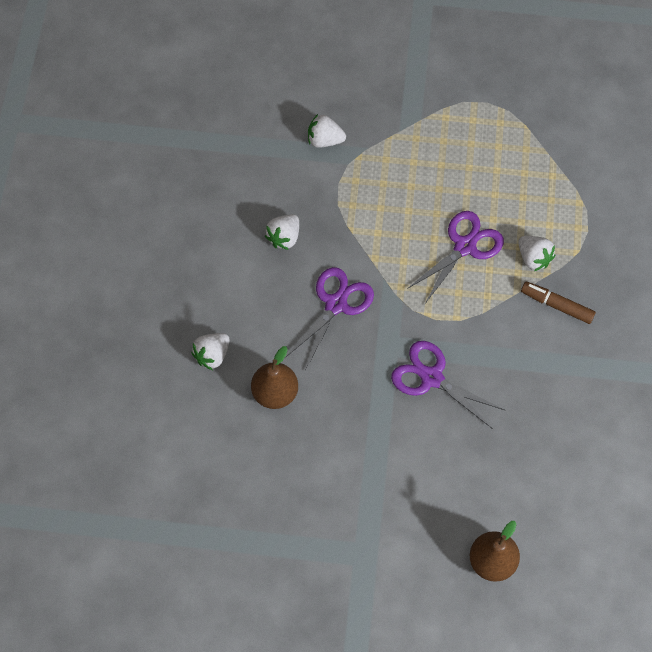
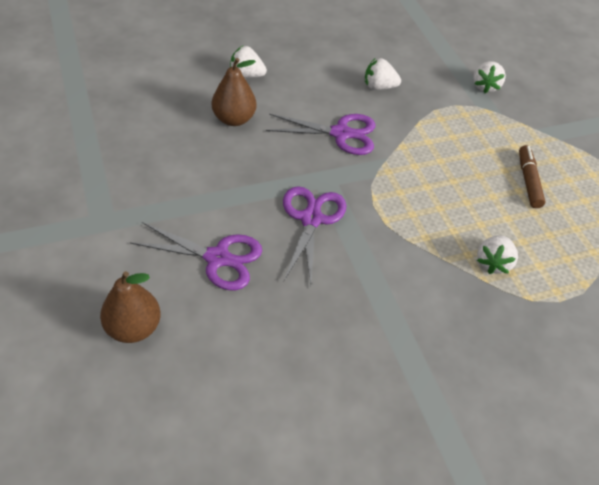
camera: 60 degrees right, 15 degrees down
(324, 140) = (485, 86): white strawberry -> white strawberry turned 150 degrees counterclockwise
(465, 246) = (463, 205): purple scissors -> purple scissors (217, 258)
(557, 305) = (456, 299): brown marker -> brown marker (528, 181)

